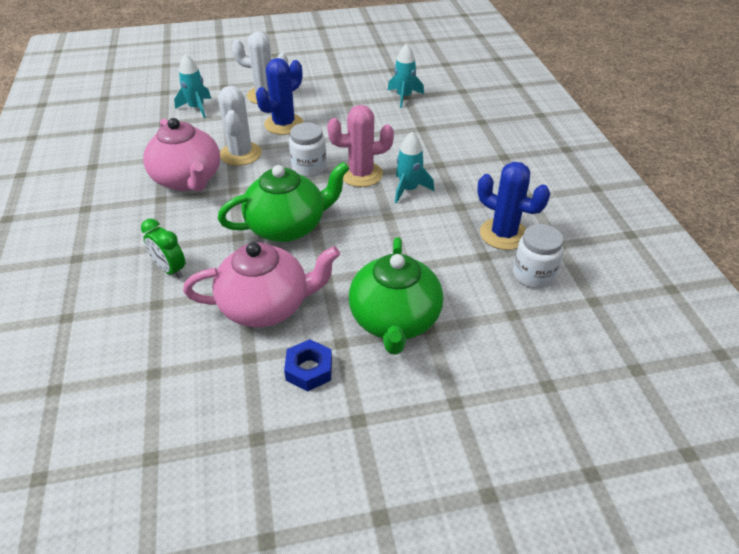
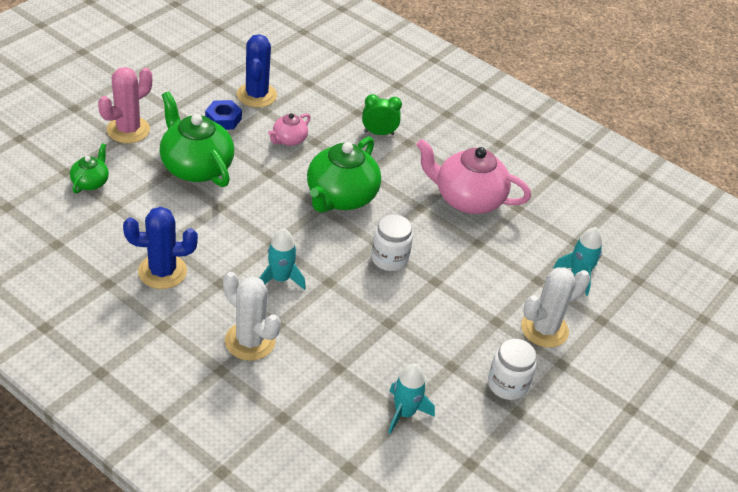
camera: 135 degrees right, 0 degrees up
(240, 154) = (464, 244): white cactus -> white cactus (250, 341)
(266, 306) = (289, 140): pink teapot -> pink teapot, size x0.50
(284, 124) = (474, 298): blue cactus -> blue cactus (256, 95)
(361, 174) = (337, 275): pink cactus -> pink cactus (128, 130)
(525, 356) = (90, 182): none -> green teapot
(533, 275) = (116, 245): white jar -> white jar (507, 384)

